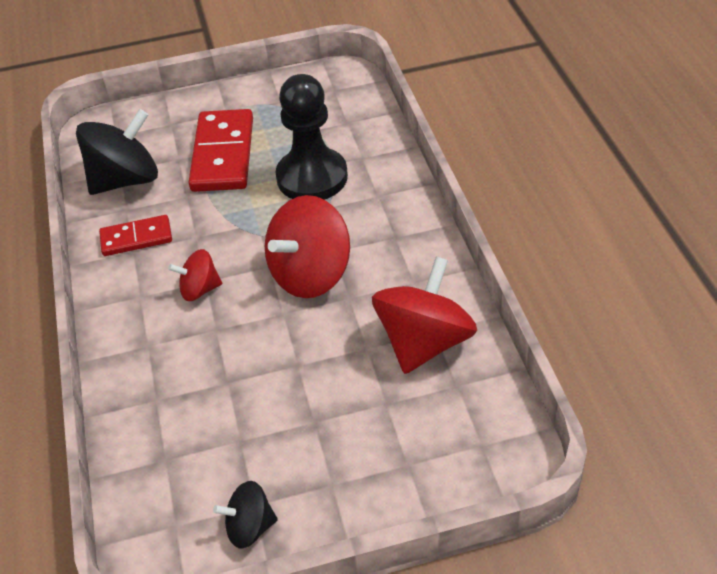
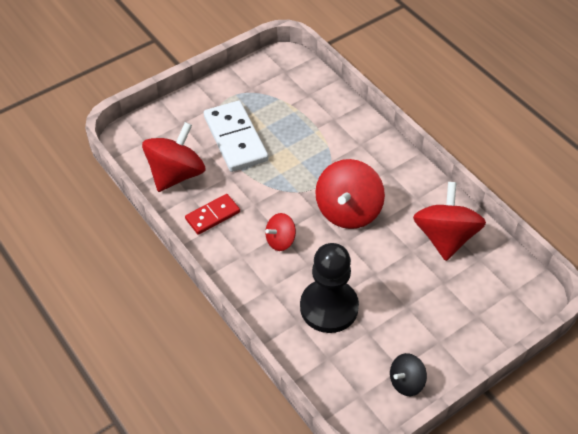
camera: 25 degrees left, 5 degrees up
(125, 180) = (176, 174): black spinning top -> red spinning top
(223, 154) = (235, 138): red domino -> white domino
(312, 177) = (308, 141): black pawn -> black pawn (329, 307)

